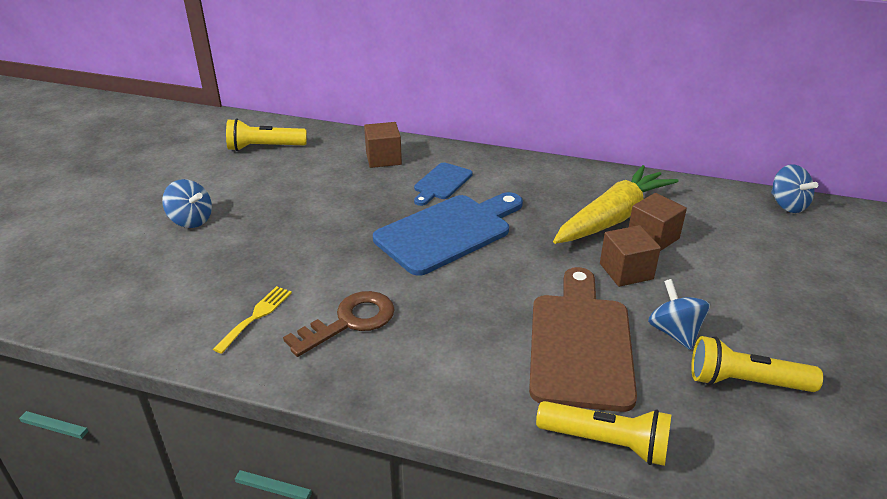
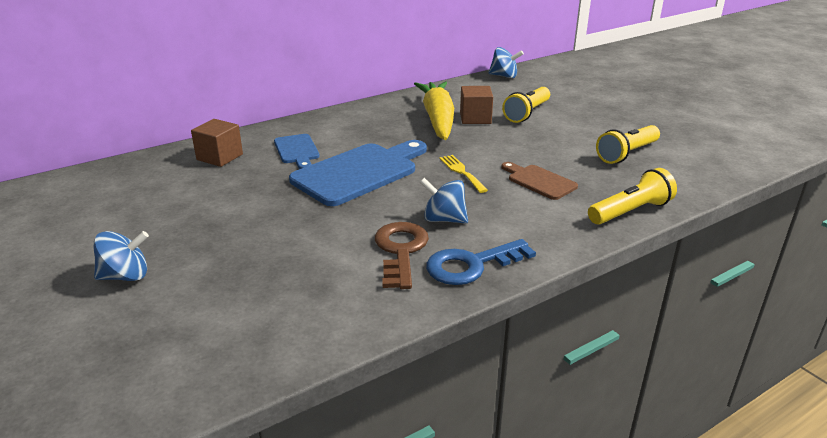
camera: 50 degrees left, 5 degrees down
(256, 316) = (329, 291): yellow fork -> yellow fork (461, 172)
(265, 147) = (86, 197): yellow flashlight -> yellow flashlight (527, 113)
(371, 374) = (471, 265): none -> blue key
(448, 232) = (359, 172): blue cutting board -> blue cutting board turned 45 degrees clockwise
(580, 343) = (539, 181): brown cutting board -> brown cutting board, size x0.53
(626, 271) = (494, 139): brown cube -> none
(674, 332) = (565, 152): blue spinning top -> blue spinning top (444, 219)

